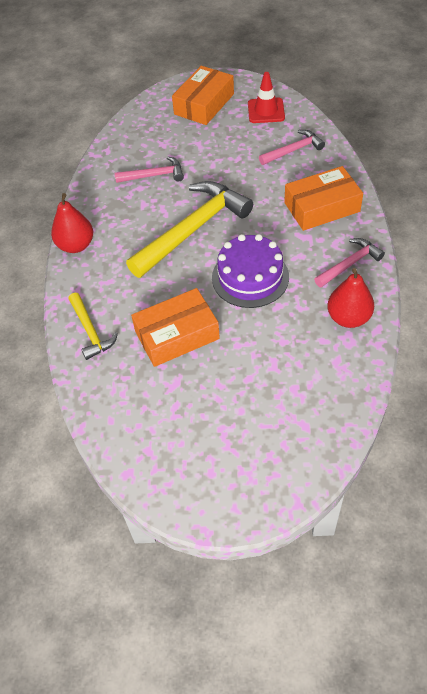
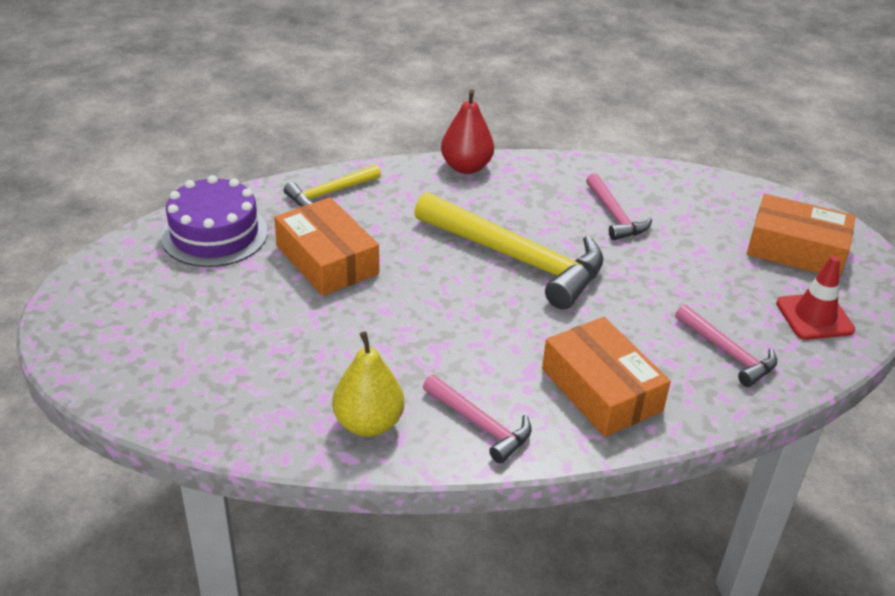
camera: 75 degrees right, 15 degrees down
(250, 277) = (435, 318): purple cake -> purple cake (214, 234)
(348, 318) = (368, 423): red pear -> yellow pear

